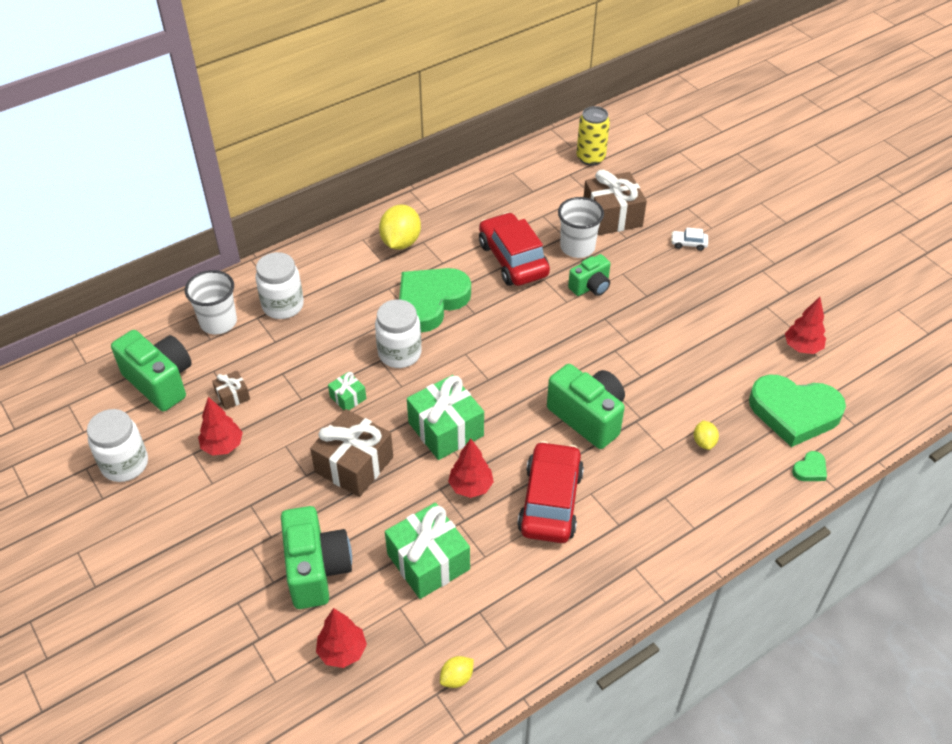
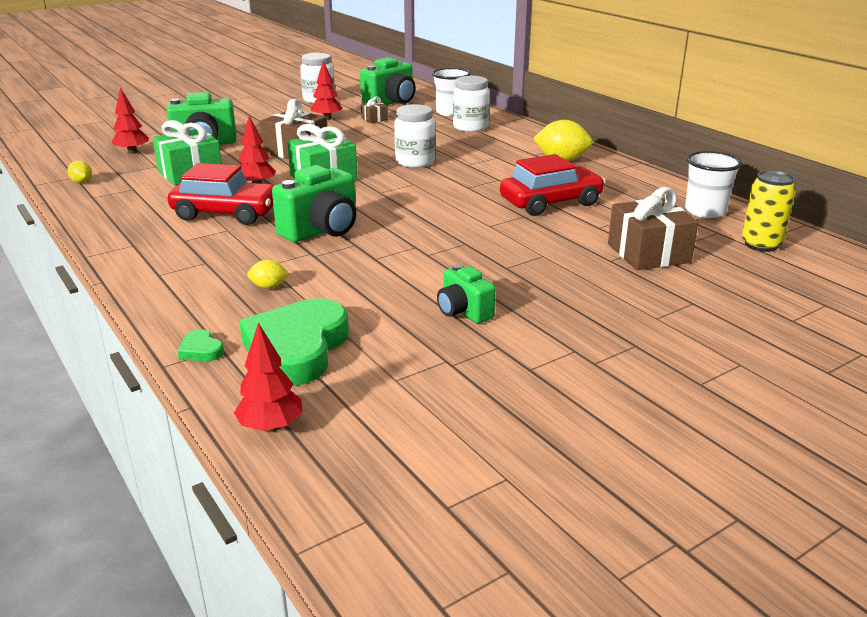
camera: 90 degrees right, 20 degrees down
(348, 398) = (366, 148): green gift -> none
(431, 302) = (481, 171): green heart -> none
(577, 247) = (581, 233): white cup -> white cup (705, 211)
(590, 287) = (515, 237): green camera -> green camera (463, 312)
(688, 244) = (614, 299): white car -> none
(802, 347) = (415, 367): red tree -> red tree (271, 427)

